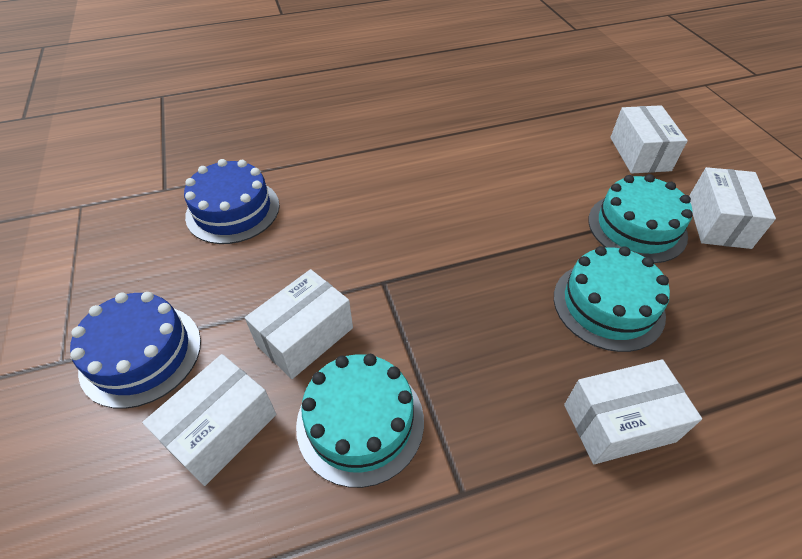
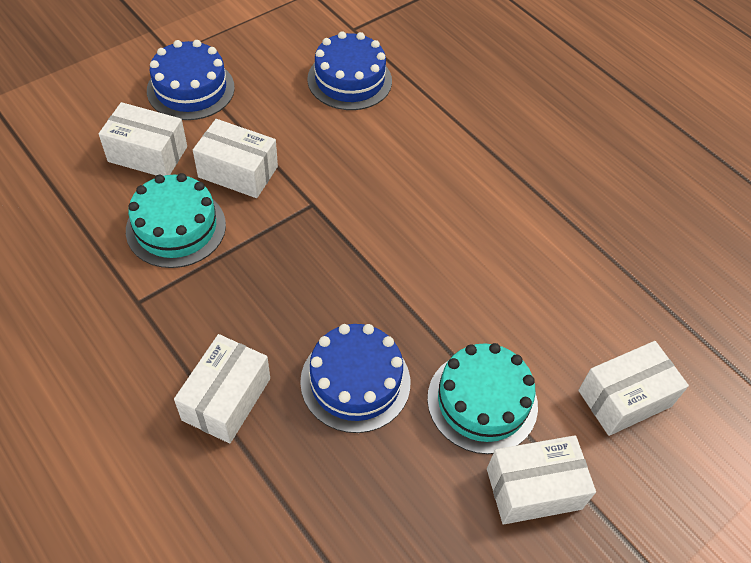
camera: 65 degrees right, 5 degrees up
(608, 305) = (355, 381): turquoise cake -> blue cake
(618, 422) = (226, 399): white box -> white box turned 60 degrees clockwise

